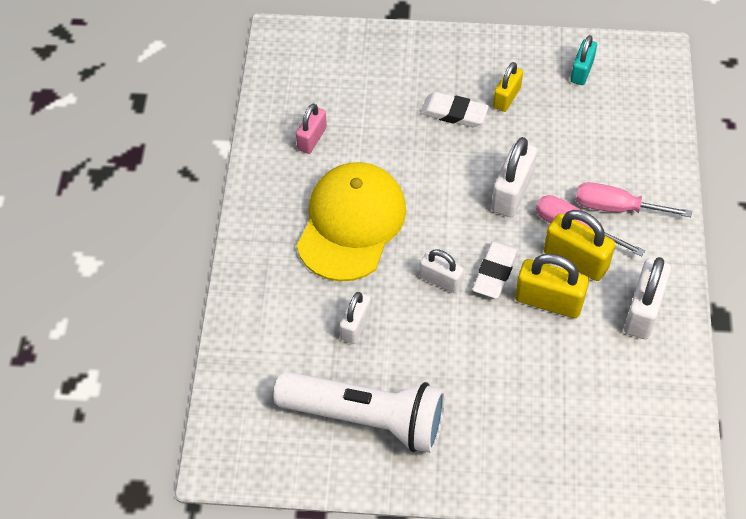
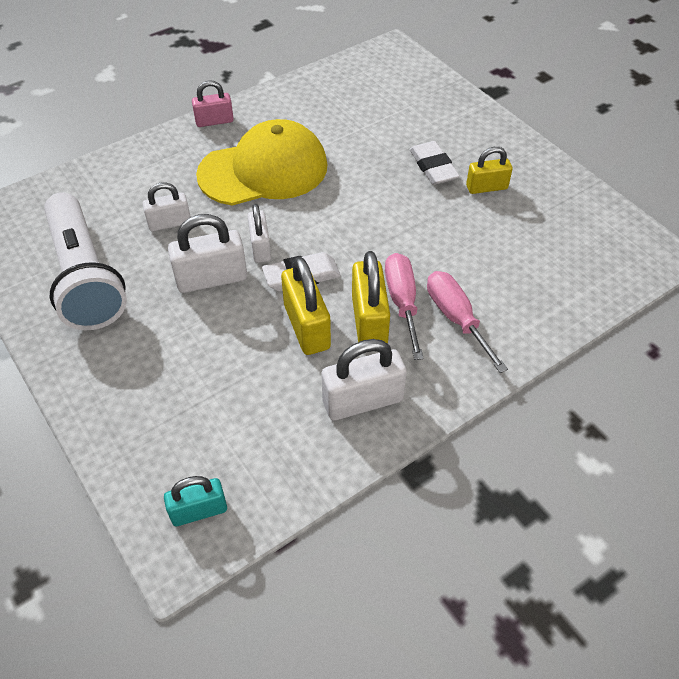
camera: 50 degrees right, 5 degrees down
(312, 138) = (319, 110): pink padlock -> pink padlock (214, 121)
(512, 192) = (395, 242): white padlock -> white padlock (211, 279)
(582, 71) = (573, 216): turquoise padlock -> turquoise padlock (199, 511)

